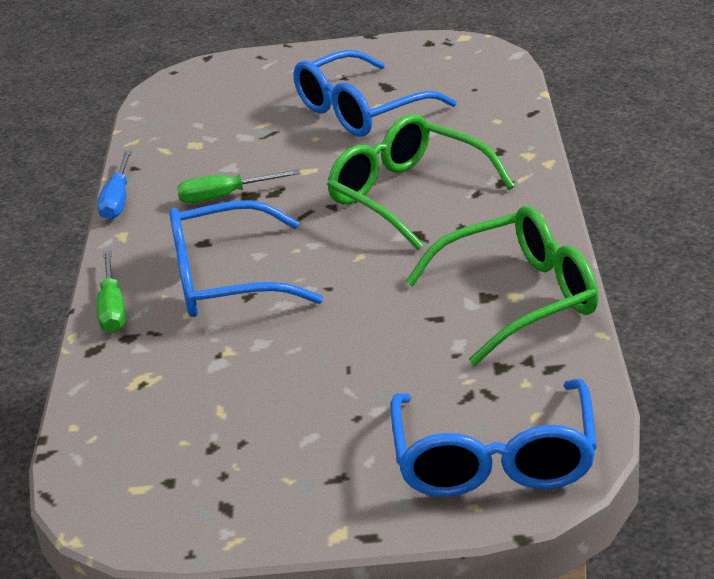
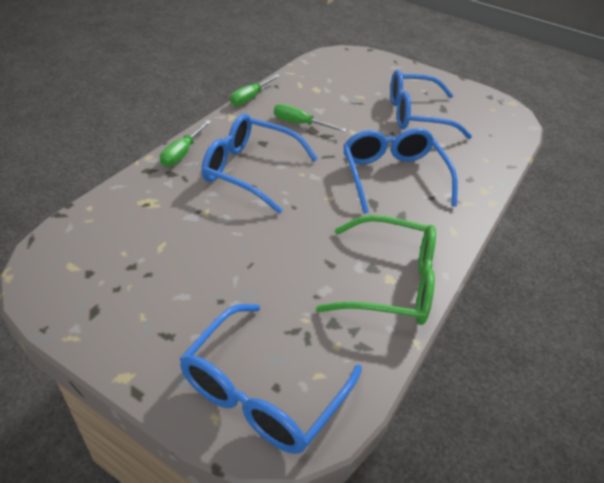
camera: 25 degrees right, 10 degrees up
(118, 200) = (250, 98): blue screwdriver -> green screwdriver
(407, 195) = (392, 176): green glasses -> blue glasses

